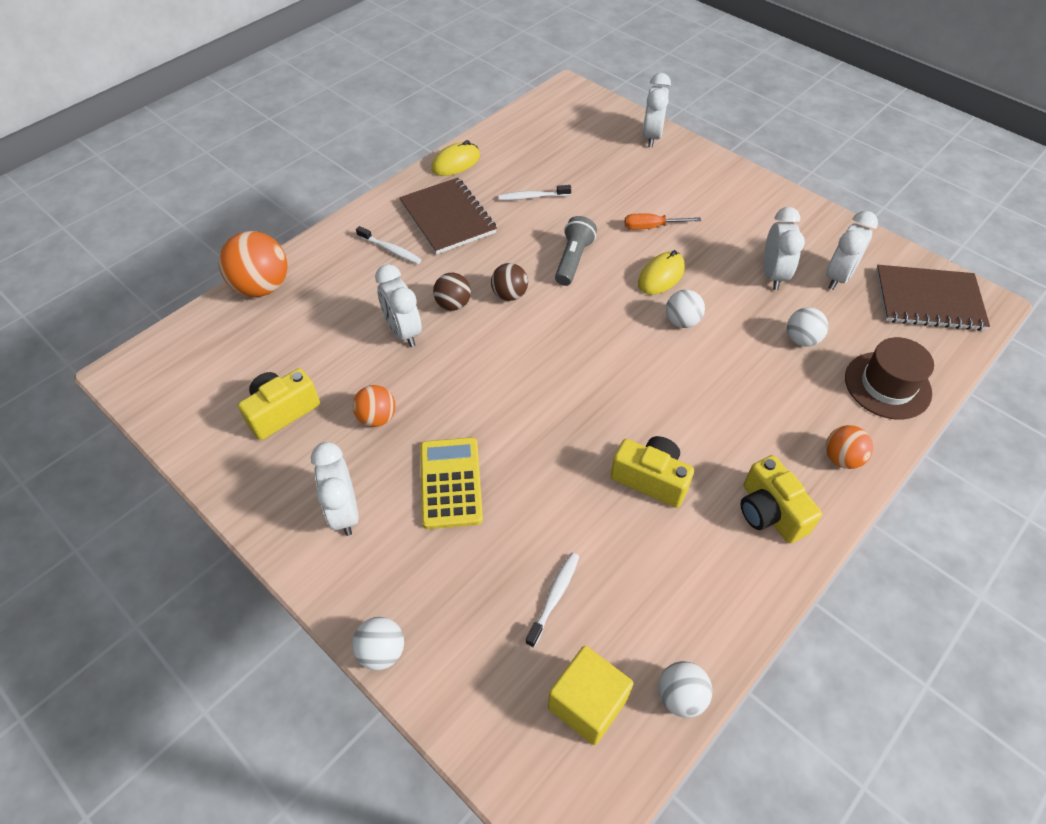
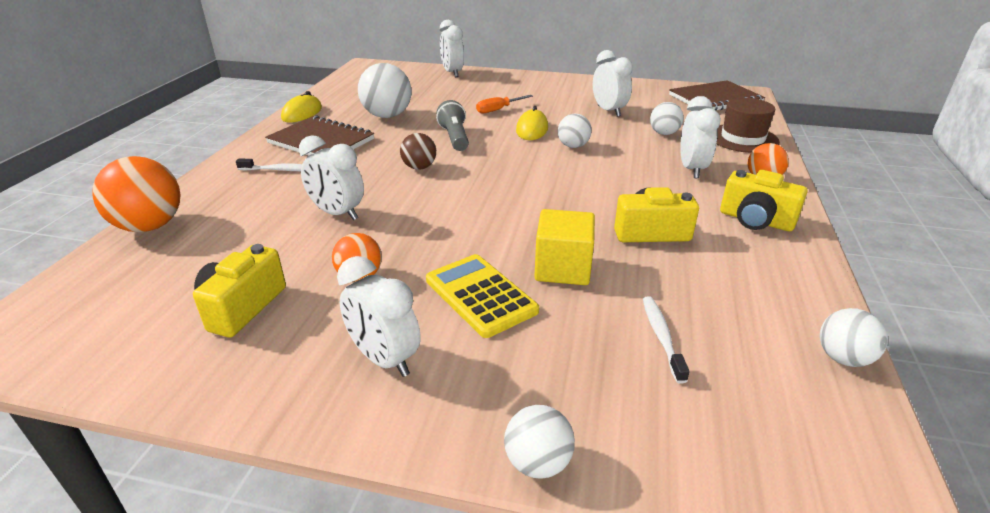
camera: 30 degrees left, 20 degrees down
(453, 304) = (372, 185): brown ball -> none
(532, 197) = (387, 116): white toothbrush -> white ball
(587, 703) = (780, 402): yellow cube -> yellow cube (562, 268)
(838, 277) = (650, 102): white clock -> white clock (692, 169)

